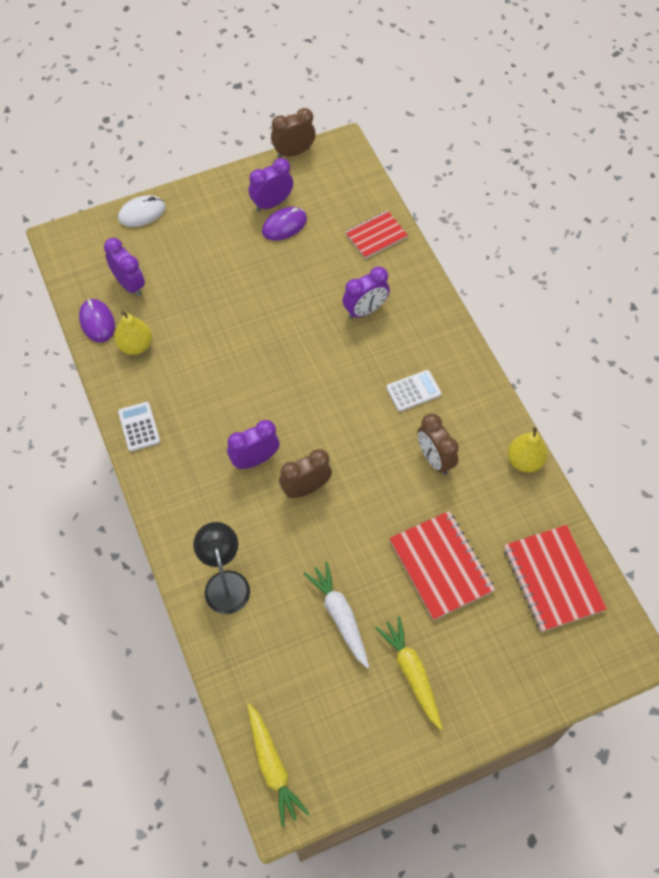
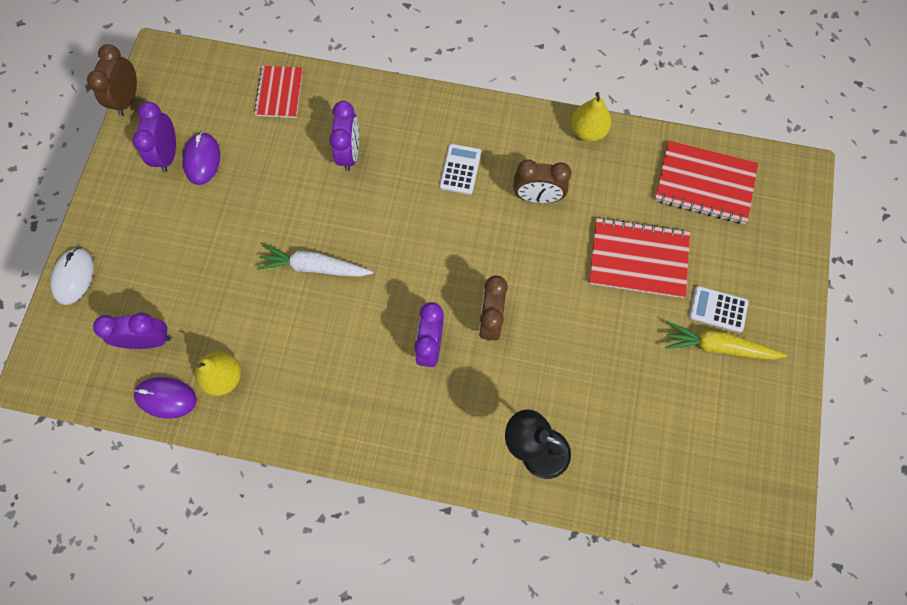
camera: 55 degrees left, 10 degrees up
(139, 427) = (317, 429): white calculator -> white calculator (718, 309)
(272, 766) = (733, 517): yellow carrot -> none
(340, 616) = (631, 370): white carrot -> white carrot (314, 267)

